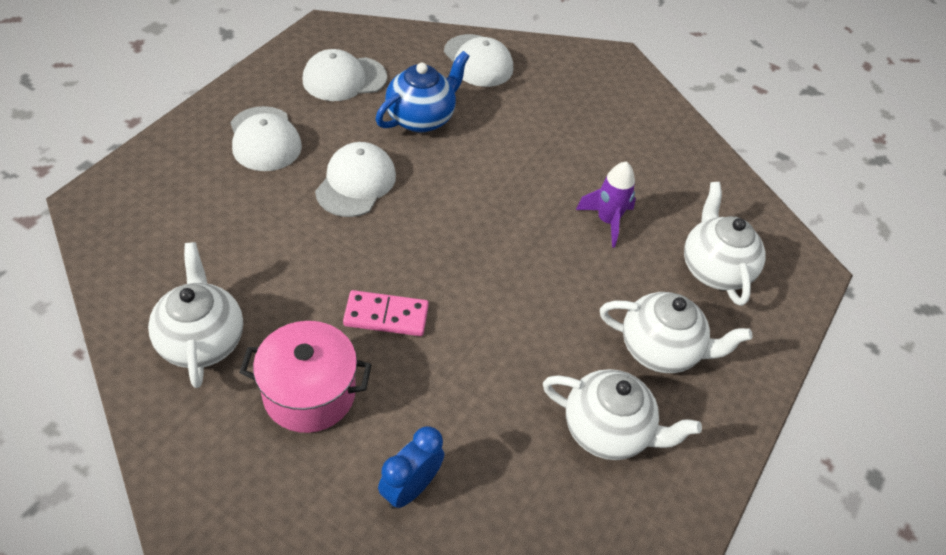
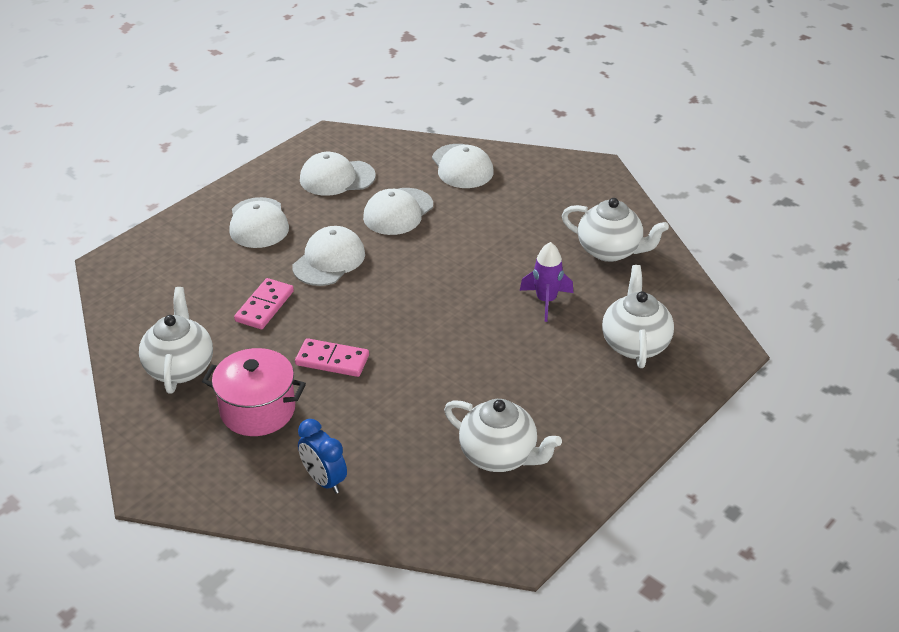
camera: 15 degrees right, 10 degrees down
(291, 248) = (264, 306): none -> pink domino
(410, 488) = (324, 480): blue clock -> blue clock turned 90 degrees counterclockwise
(421, 118) = (398, 212): blue teapot -> white cap
(660, 349) = (564, 401): white teapot -> white teapot (610, 251)

